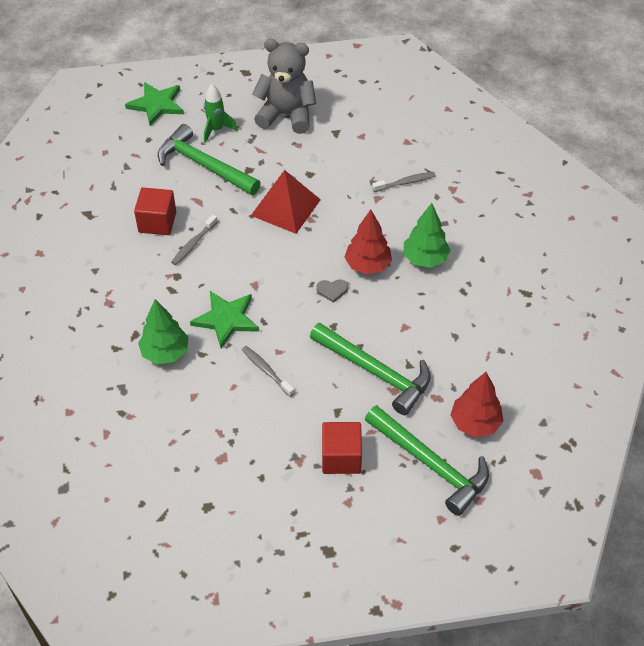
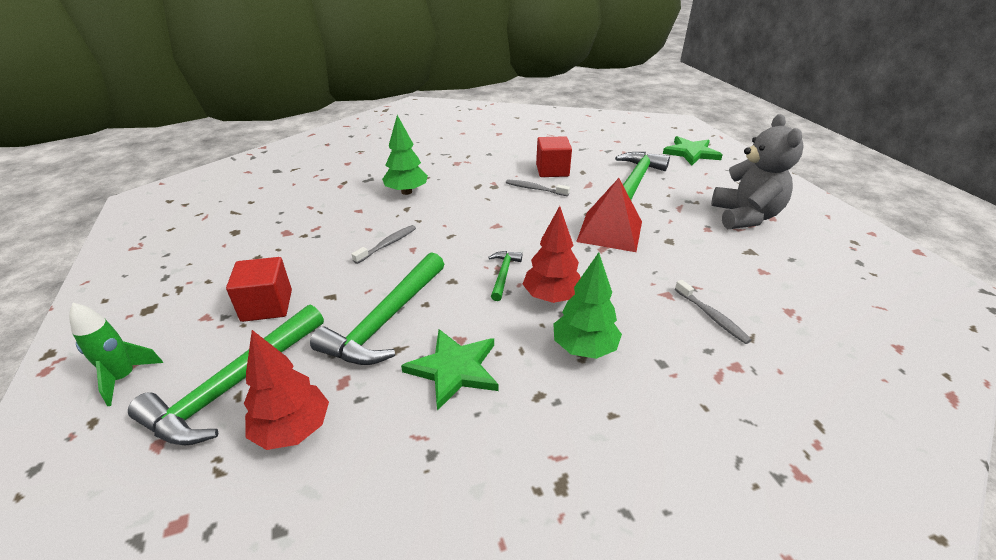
camera: 80 degrees right, 15 degrees down
(216, 130) = (686, 182): green rocket -> green rocket (124, 378)
(226, 319) = (449, 215): green star -> green star (454, 369)
(332, 290) = (503, 274): grey heart -> green hammer

